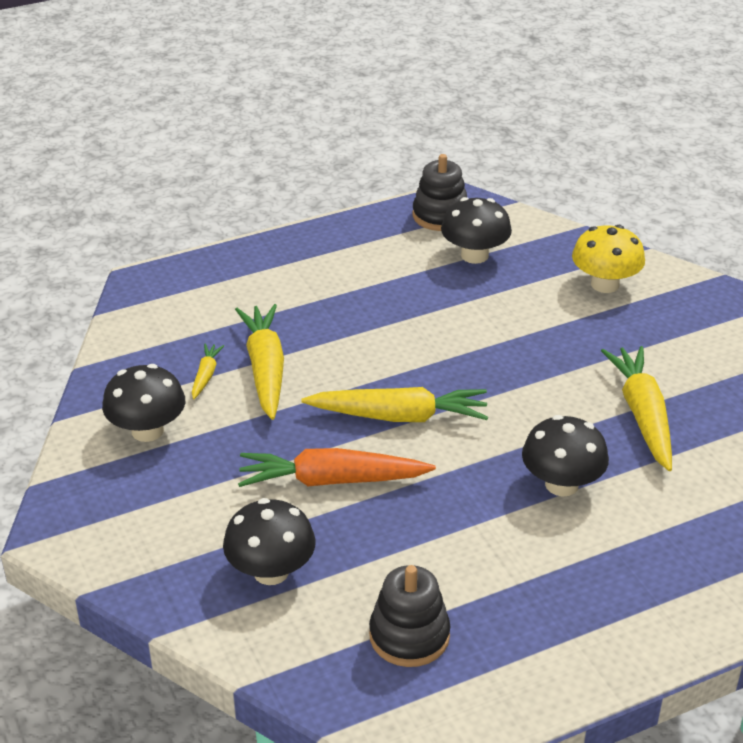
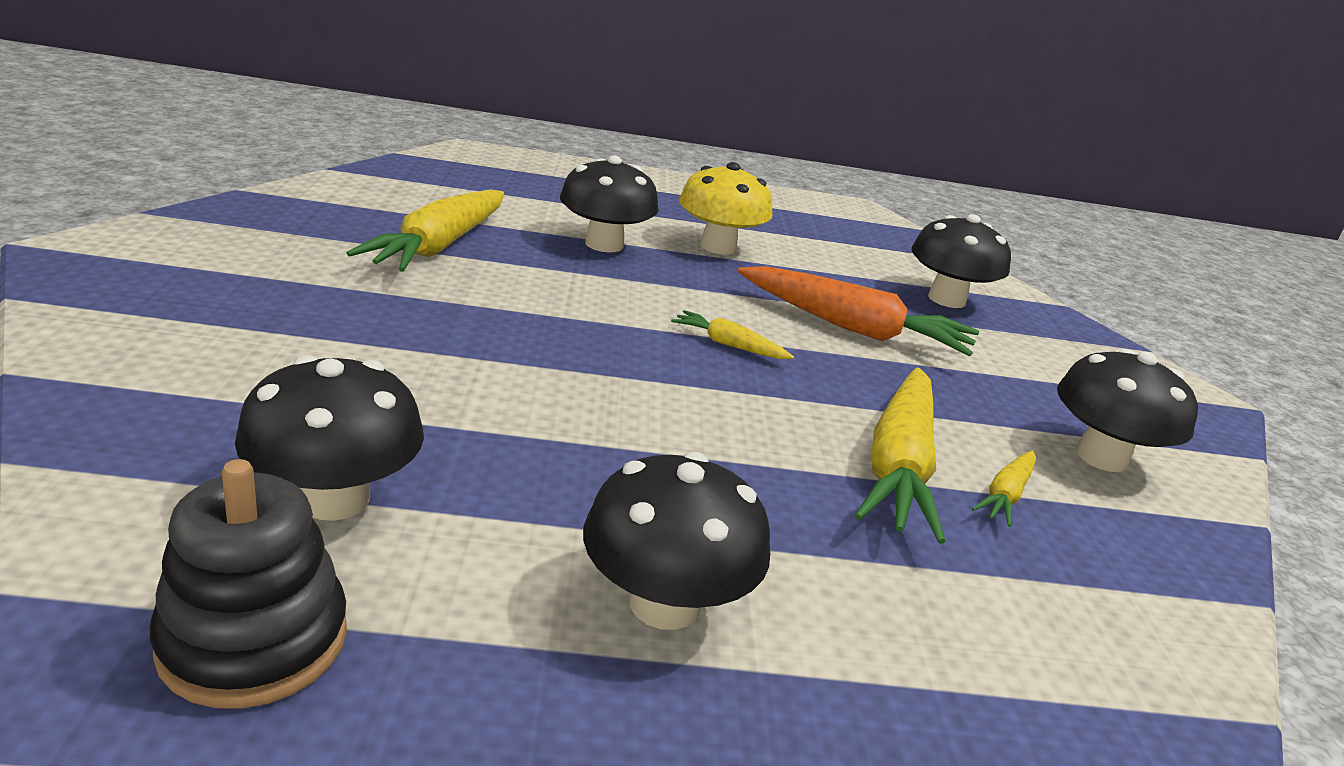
camera: 160 degrees left, 10 degrees down
(333, 268) = (664, 603): none -> black mushroom
(399, 416) = (728, 345): yellow carrot -> yellow carrot, size x0.48
(409, 636) = (834, 236): black stacking toy -> none
(605, 284) = (208, 357): yellow mushroom -> yellow mushroom (718, 247)

